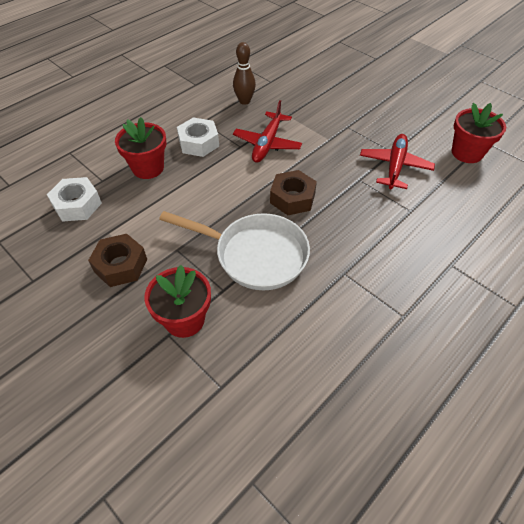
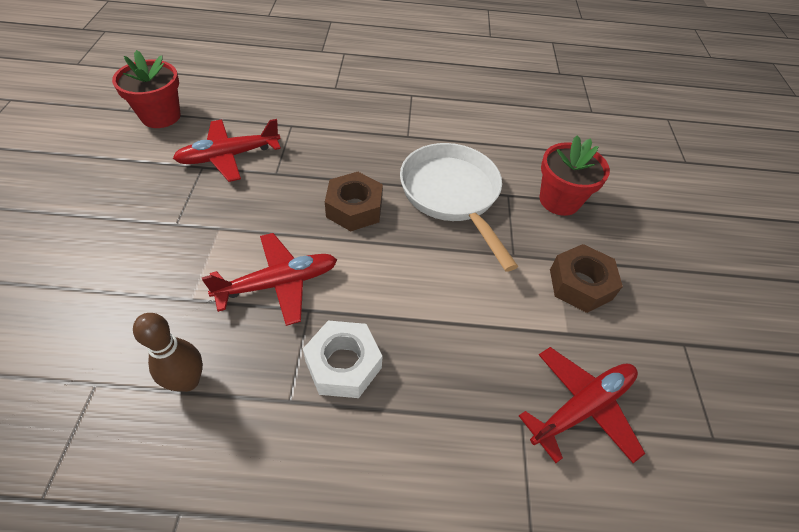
camera: 135 degrees left, 0 degrees up
(77, 205) = (581, 407): white nut -> red plane
(148, 168) = (447, 385): red flower pot -> none

